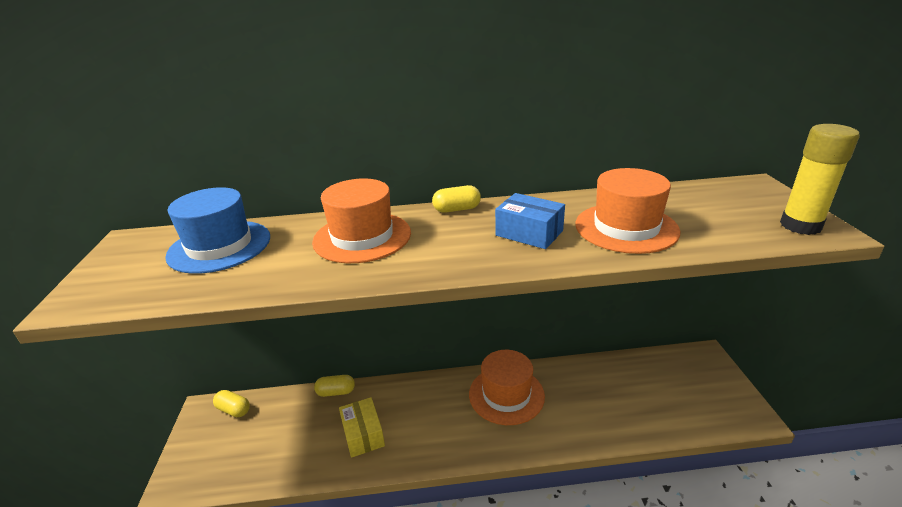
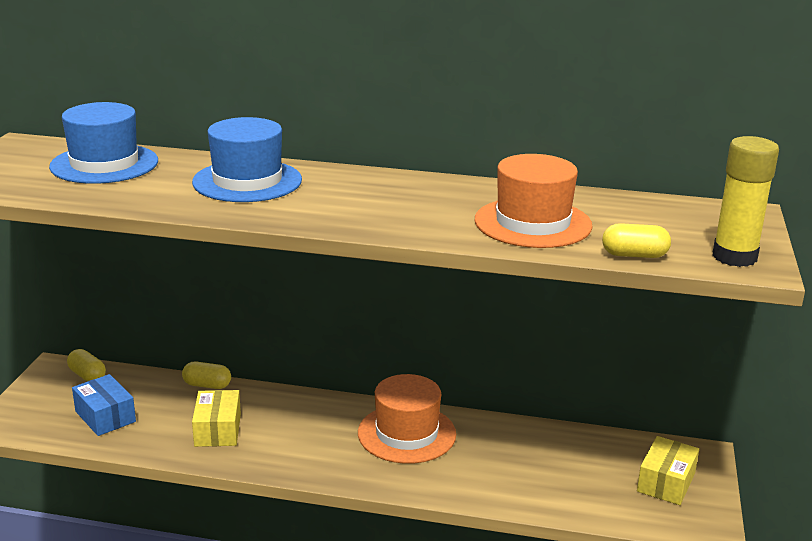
camera: 15 degrees right, 5 degrees down
(362, 237) = (247, 181): orange hat -> blue hat
(457, 209) = (366, 175): yellow capsule -> yellow capsule (634, 255)
(529, 233) = (422, 209): blue box -> blue box (105, 416)
(701, 385) = (666, 482): none -> yellow box

